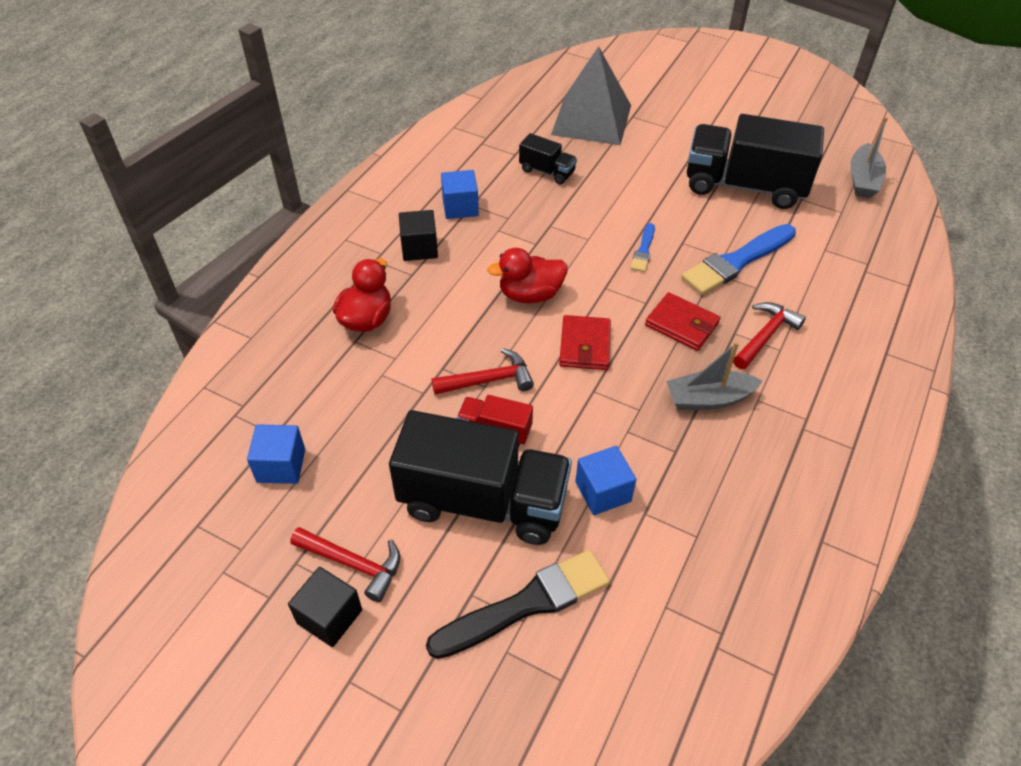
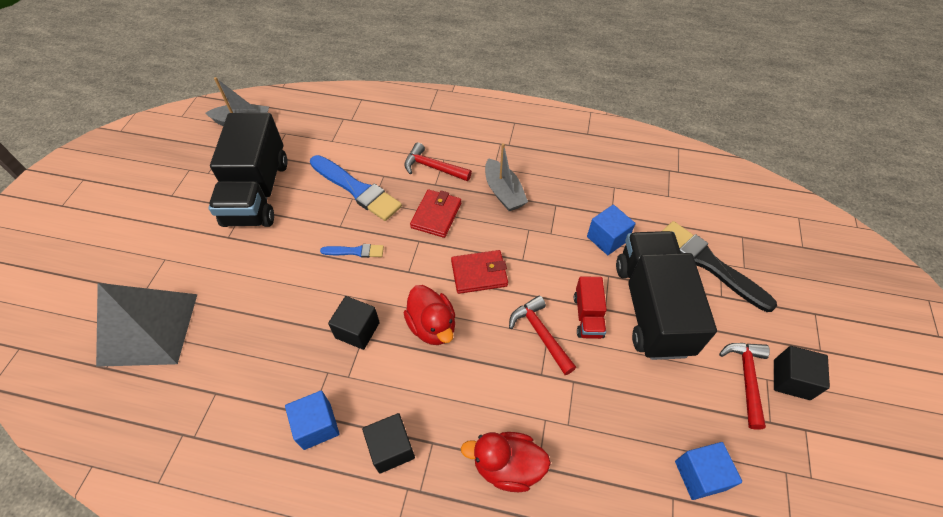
camera: 105 degrees left, 5 degrees up
(545, 241) = (357, 330): none -> black cube
(547, 171) = (246, 353): black truck -> none

